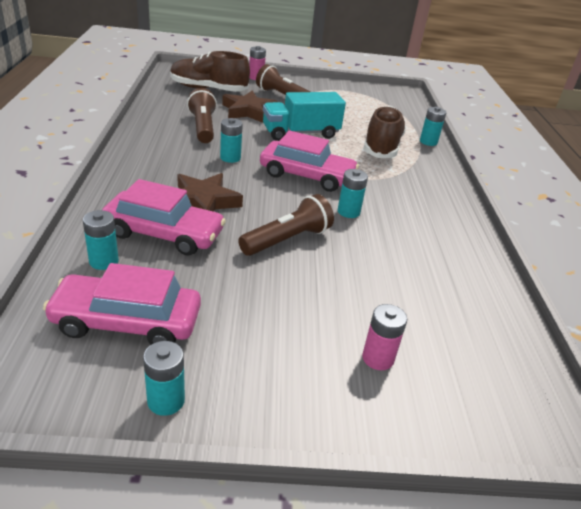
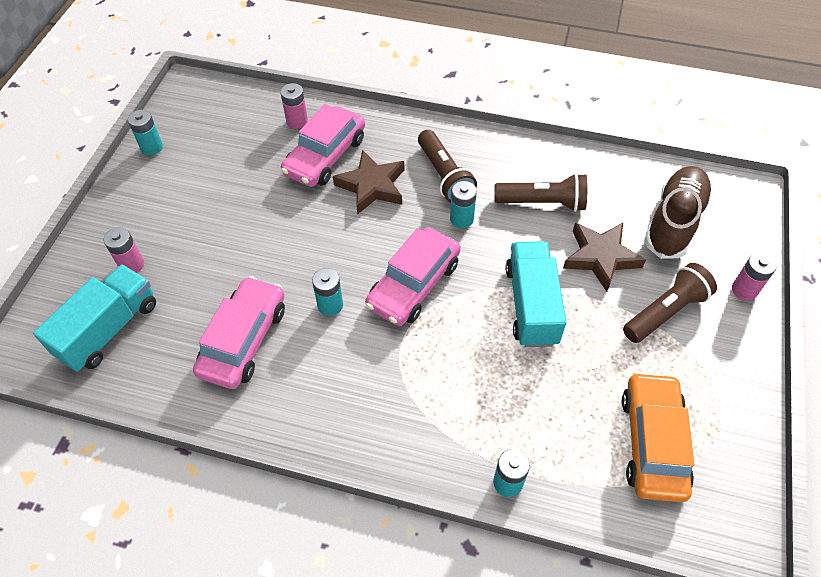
camera: 110 degrees right, 20 degrees up
(104, 261) = (297, 121): turquoise battery -> pink battery
(127, 322) = (226, 132): pink car -> pink car (244, 340)
(287, 240) = (294, 239): brown flashlight -> brown flashlight (444, 175)
(371, 105) = (653, 442): none -> orange car
(382, 146) = (490, 401): brown shoe -> none
(467, 352) = (109, 329): none -> turquoise truck

